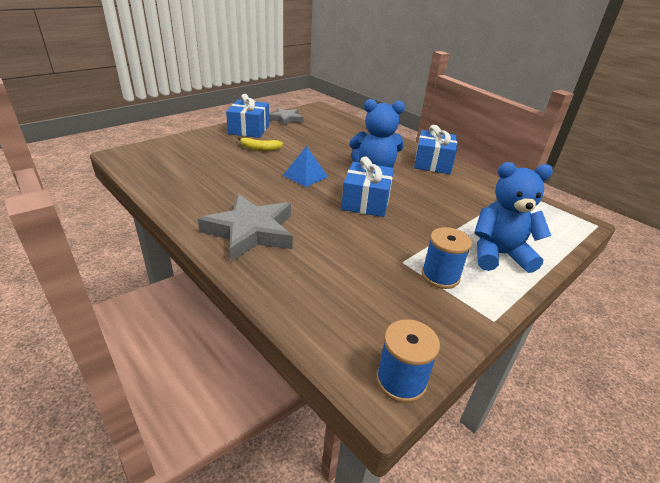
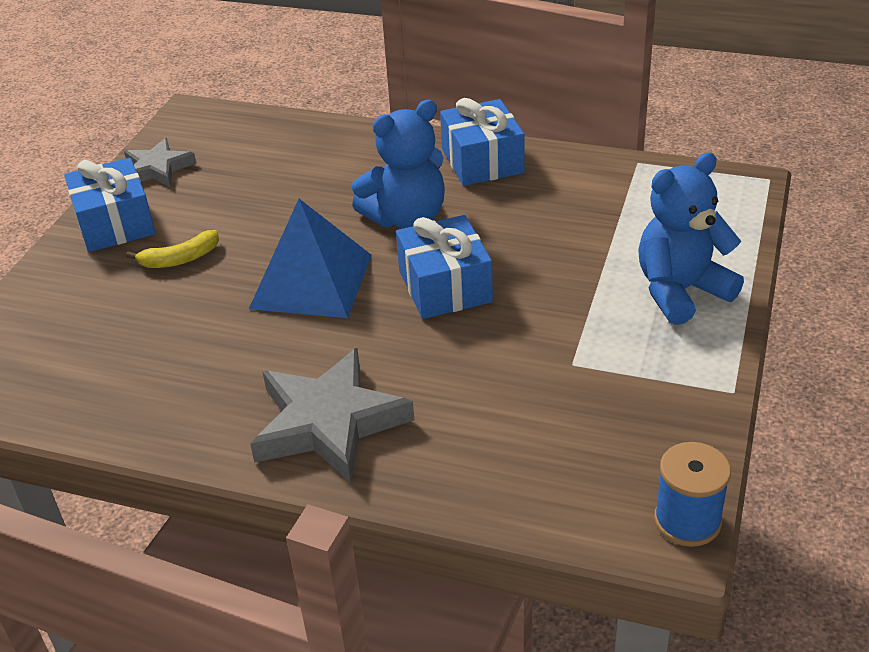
camera: 25 degrees left, 5 degrees up
(305, 176) = (311, 281): blue pyramid -> blue pyramid, size x1.68
(440, 276) = (633, 361): blue spool -> none

